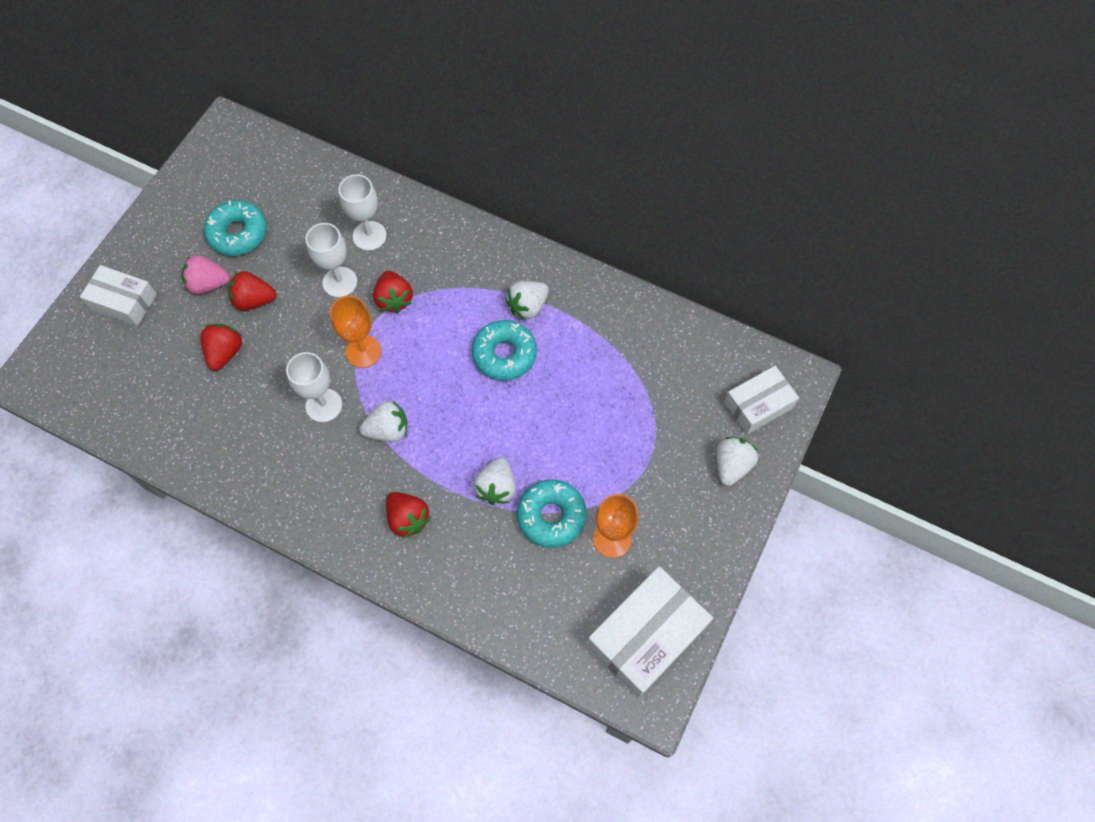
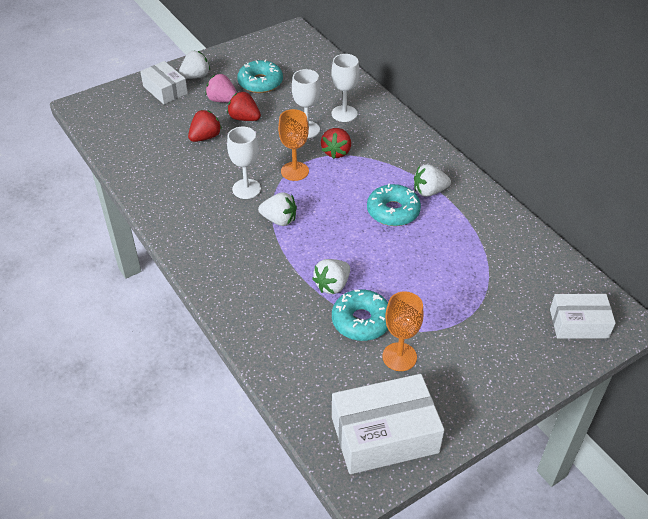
camera: 30 degrees right, 20 degrees down
(408, 518) = (255, 275): red strawberry -> none
(731, 465) = (531, 353): white strawberry -> white strawberry (195, 76)

